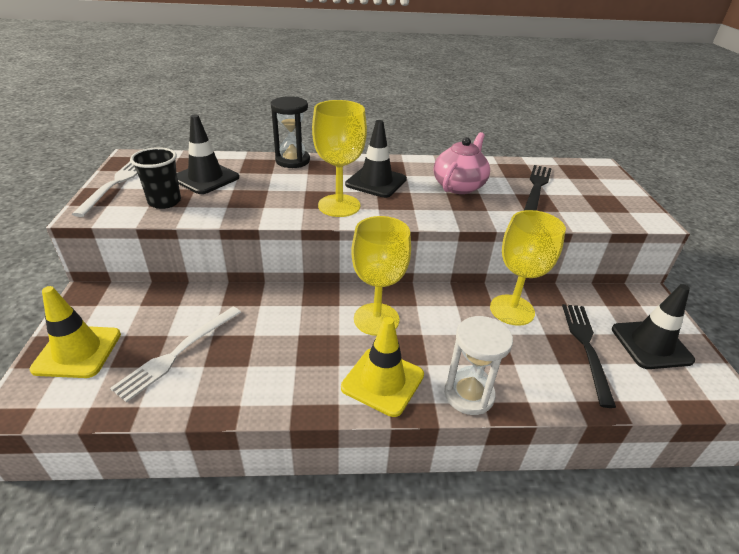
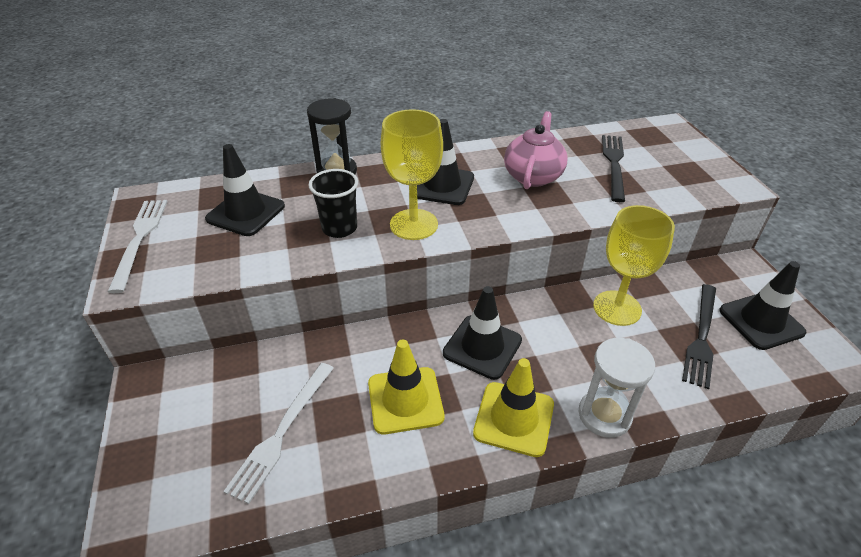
camera: 10 degrees left, 5 degrees up
(77, 351) = (165, 455): yellow traffic cone -> yellow traffic cone (405, 400)
(164, 202) = (211, 254): black cup -> black cup (339, 228)
(376, 319) = (482, 347): yellow goblet -> black traffic cone
(586, 347) = (701, 337): black fork -> black fork turned 150 degrees counterclockwise

